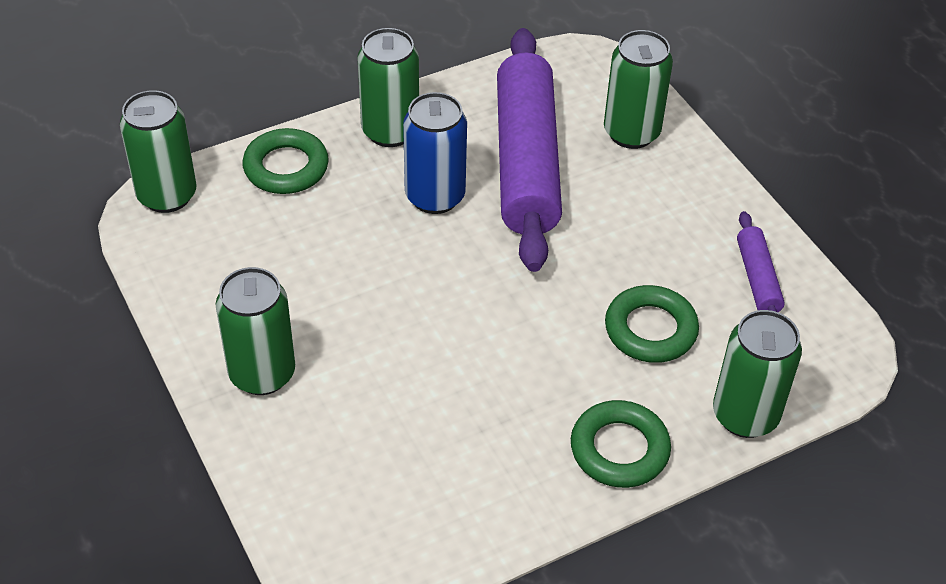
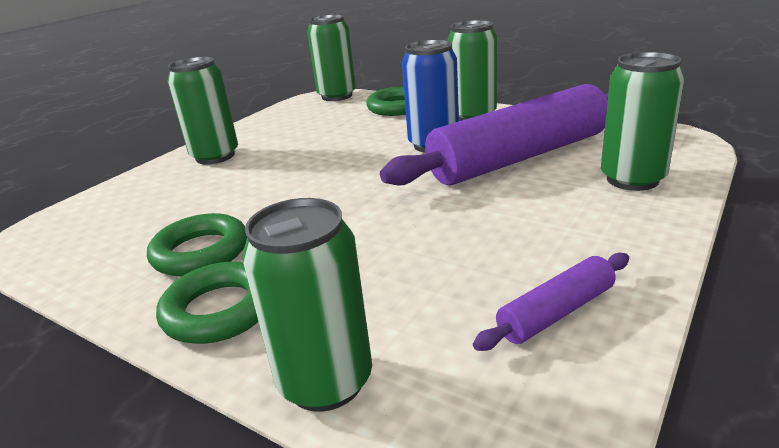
camera: 65 degrees right, 20 degrees down
(650, 330) = (397, 272): green ring -> green ring (201, 252)

